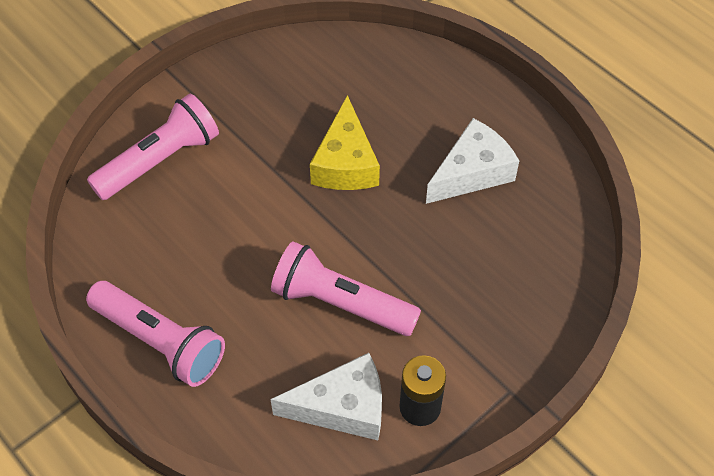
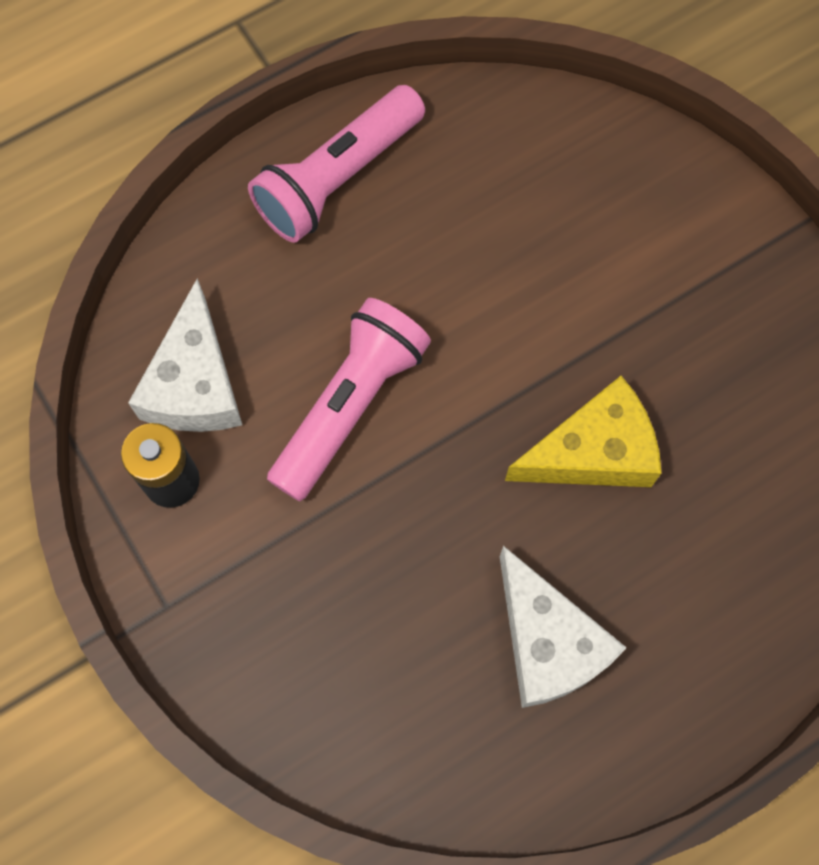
camera: 100 degrees right, 15 degrees up
(160, 160) = (632, 198): pink flashlight -> none
(345, 163) = (593, 452): yellow cheese -> yellow cheese turned 150 degrees clockwise

